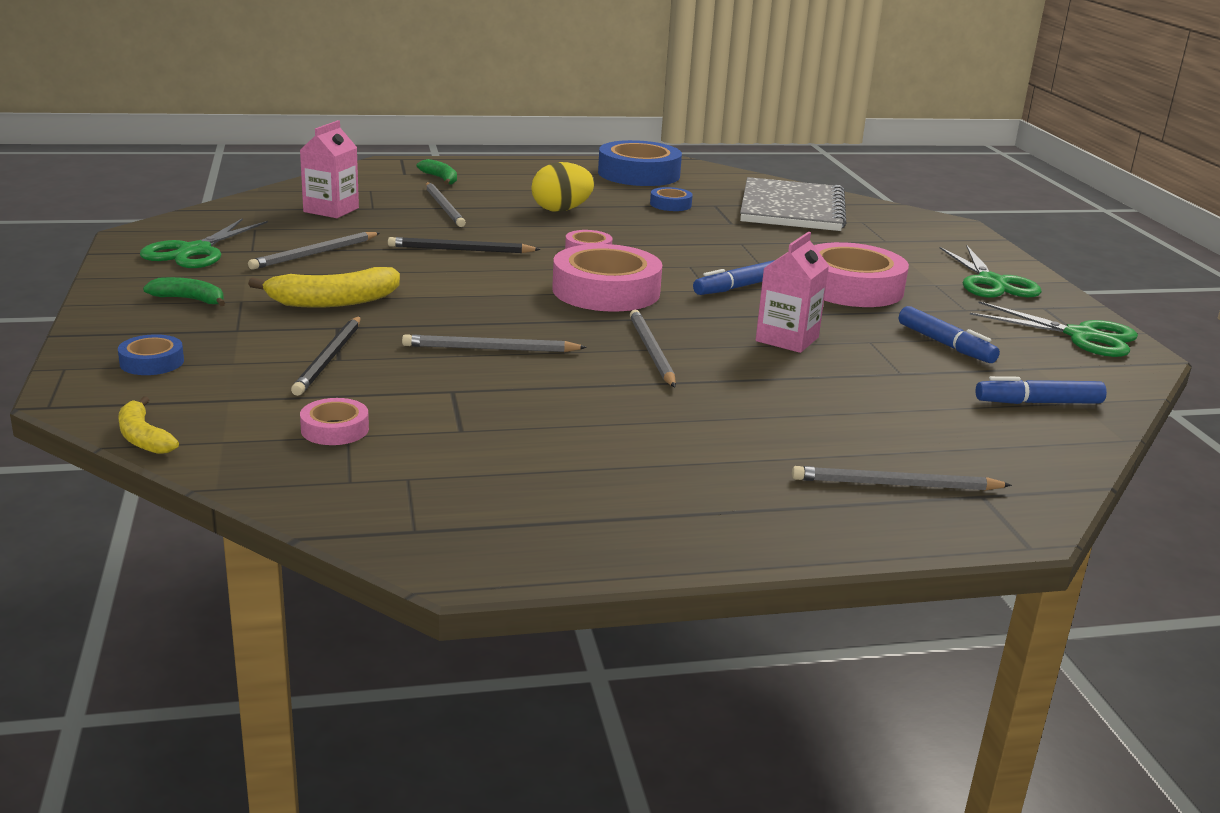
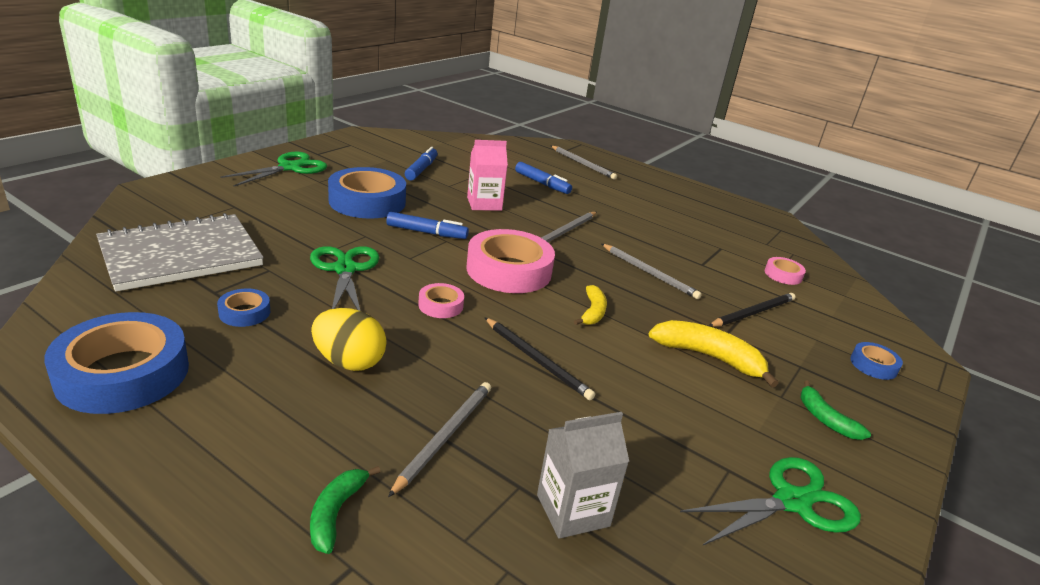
camera: 135 degrees left, 5 degrees up
(143, 437) = (888, 315): yellow banana -> yellow banana (592, 312)
(314, 254) = (671, 427): grey pencil -> none
(331, 210) = (573, 510): pink carton -> grey carton
(851, 287) = (367, 201): pink tape -> blue tape
(1039, 403) = (459, 148): blue marker -> blue marker (542, 183)
(1081, 336) = (354, 144): green scissors -> green scissors (345, 269)

